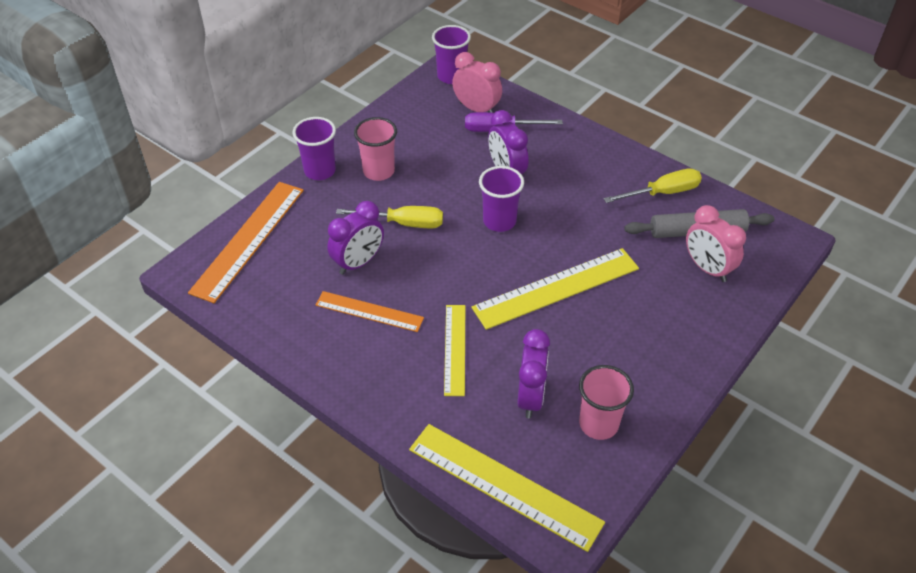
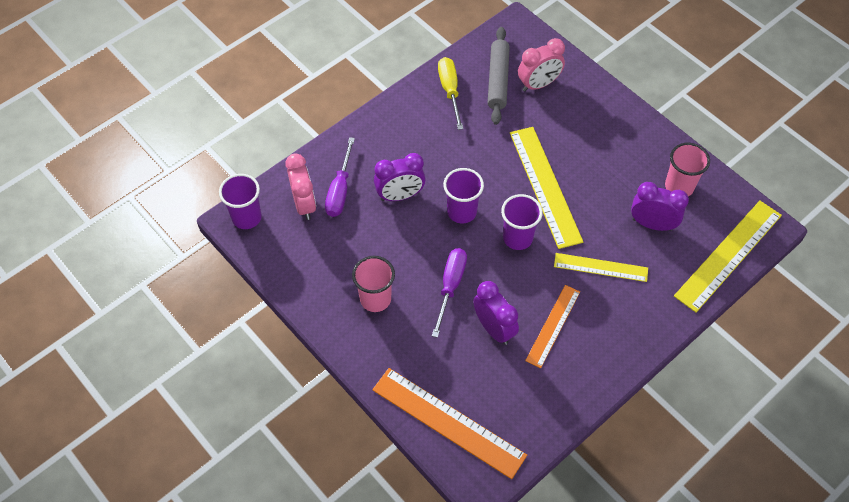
camera: 80 degrees left, 10 degrees up
(320, 171) = (363, 351): purple cup -> purple cup (517, 238)
(403, 223) = (450, 286): yellow screwdriver -> purple screwdriver
(476, 109) = (304, 204): pink clock -> pink clock turned 120 degrees clockwise

